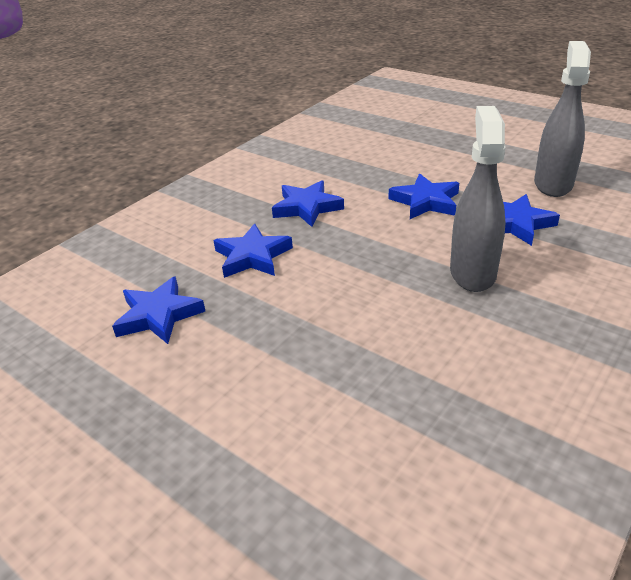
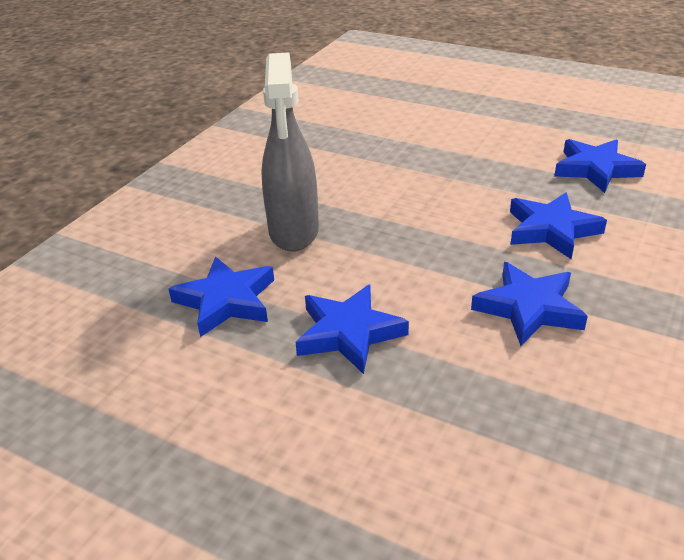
camera: 170 degrees right, 0 degrees up
(553, 184) = (134, 389): grey spray bottle -> none

